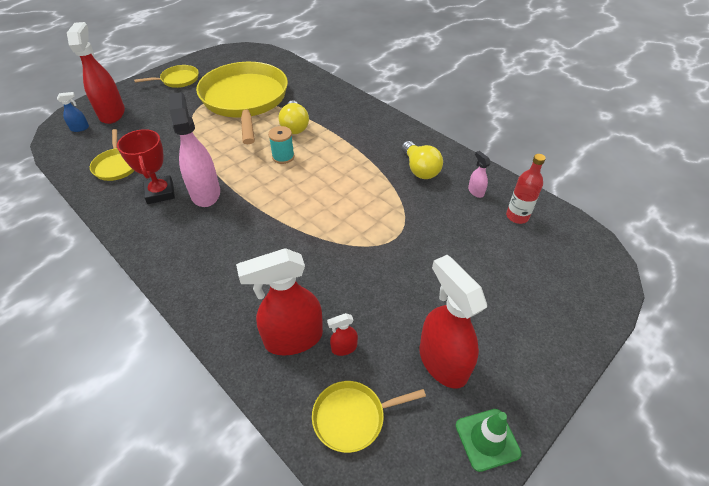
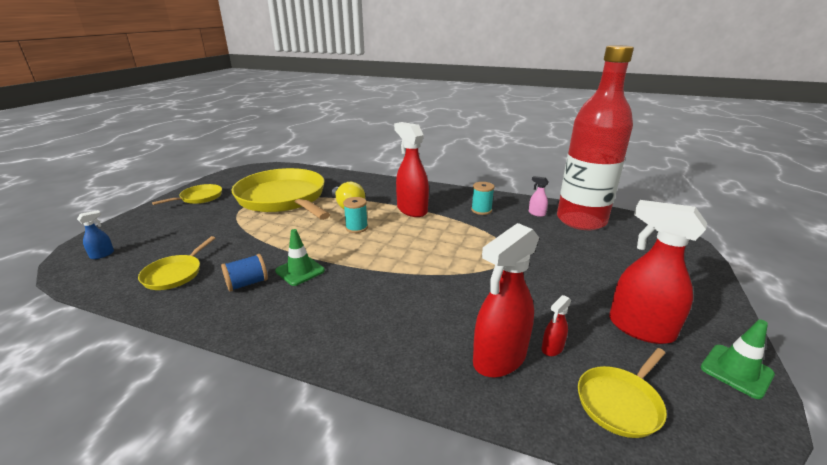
camera: 25 degrees left, 20 degrees down
(112, 113) = (138, 235): red spray bottle -> red spray bottle (411, 210)
(117, 165) = (175, 274): yellow pan -> yellow pan turned 60 degrees clockwise
(160, 193) = (247, 283): red trophy -> blue spool
(205, 193) = (300, 271): pink spray bottle -> green traffic cone
(420, 169) = (481, 210): yellow light bulb -> turquoise spool
(517, 216) = (581, 220): red bottle -> red bottle, size x2.48

